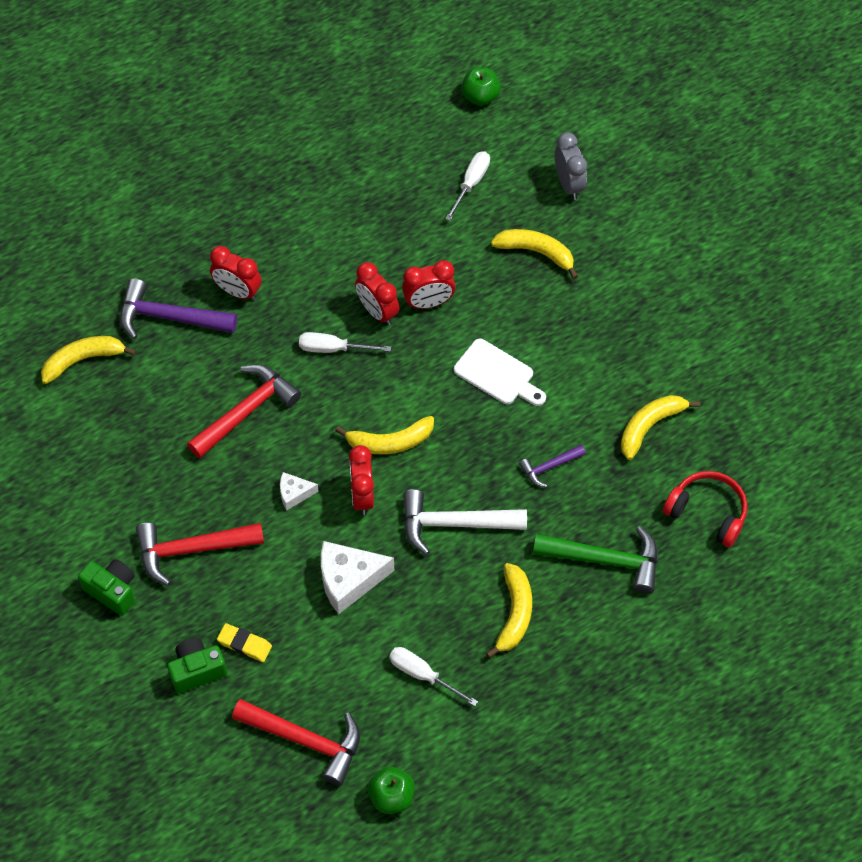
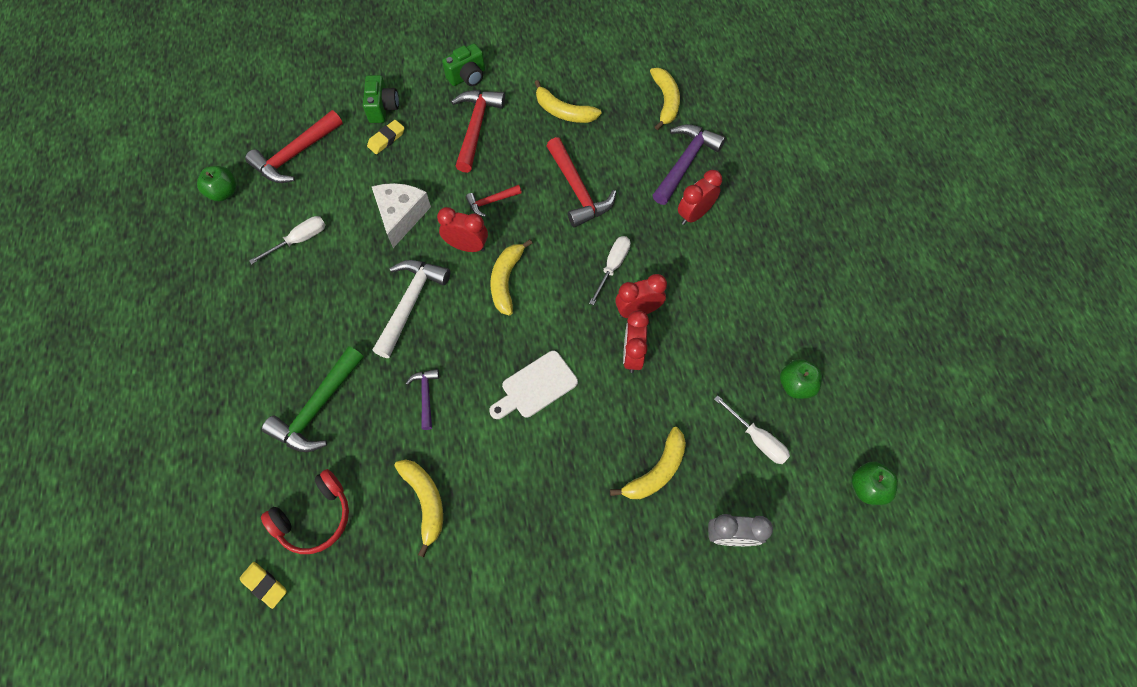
camera: 110 degrees right, 5 degrees up
(294, 493) = (491, 202): white cheese -> red hammer
(404, 165) = (795, 385): none -> green apple
(514, 613) = (311, 320): yellow banana -> yellow banana (564, 112)
(783, 526) = (265, 585): none -> yellow eraser

